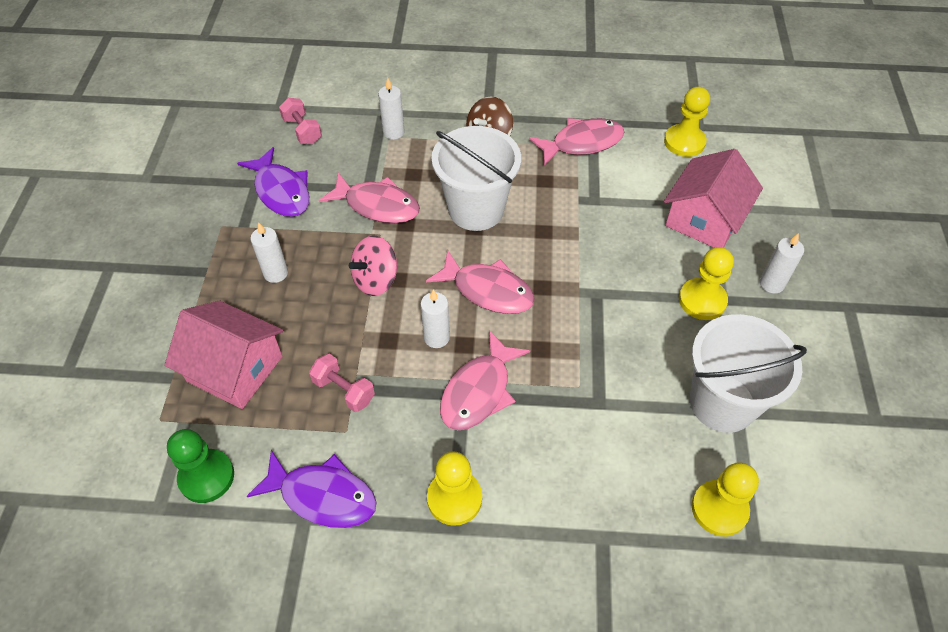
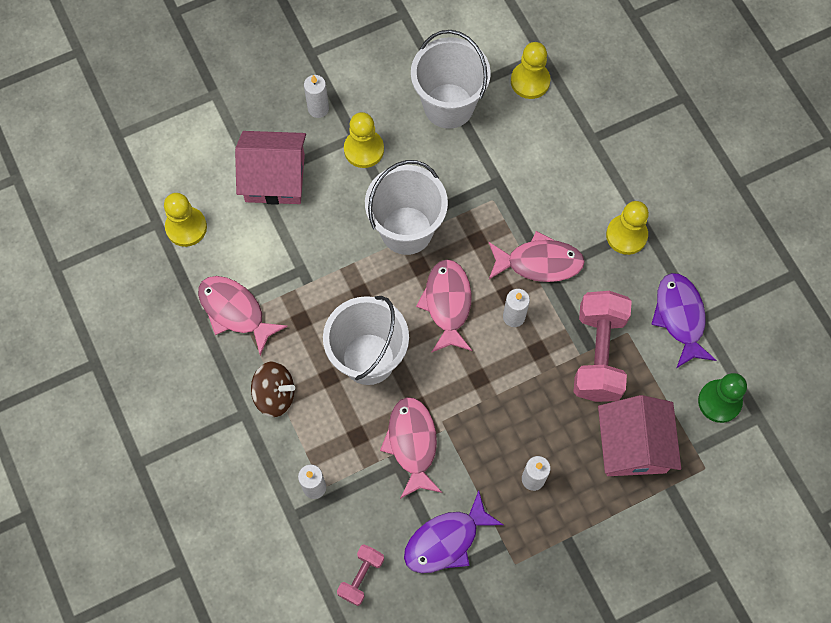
camera: 120 degrees left, 15 degrees up
(281, 191) = (446, 540): purple fish -> purple fish turned 150 degrees counterclockwise
(344, 390) = (598, 354): pink dumbbell -> pink dumbbell, size x1.94
(376, 280) = (490, 394): pink spinning top -> none
(587, 294) = (406, 230): none -> white bucket

